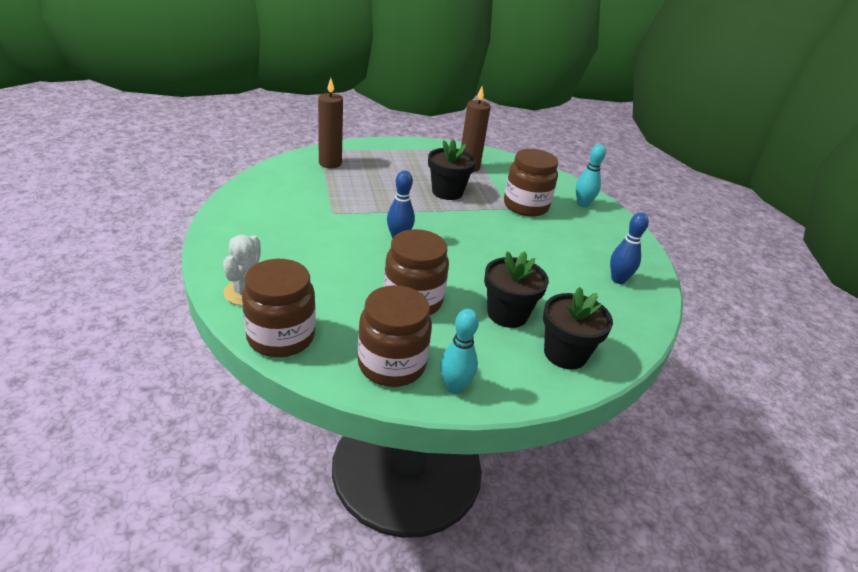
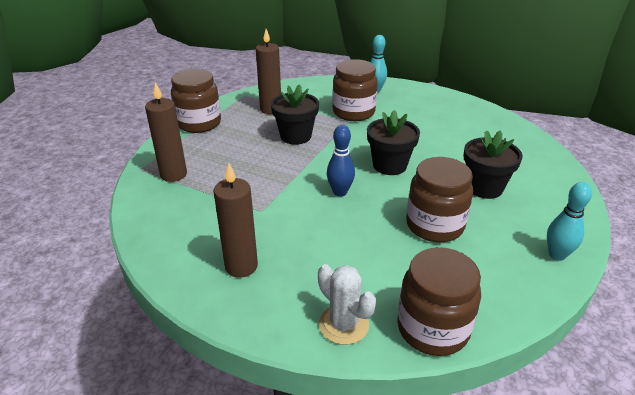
camera: 45 degrees left, 0 degrees up
(263, 228) = (241, 266): none -> brown candle
(391, 364) = (512, 276): brown jar -> brown jar (199, 123)
(565, 353) = (545, 185): black flower pot -> black flower pot (389, 165)
(618, 279) = (477, 123): blue bowling pin -> none

